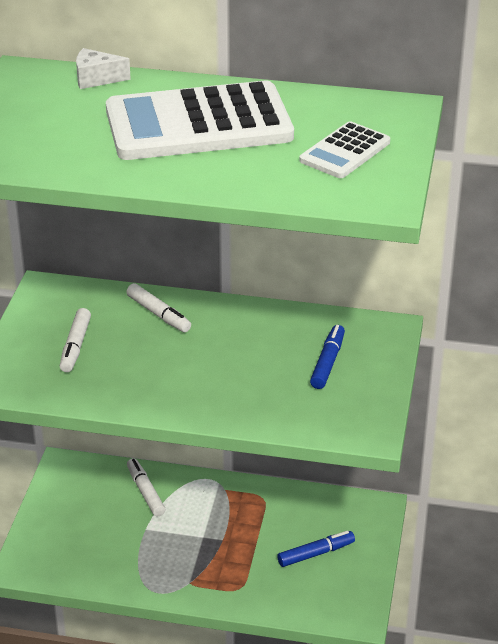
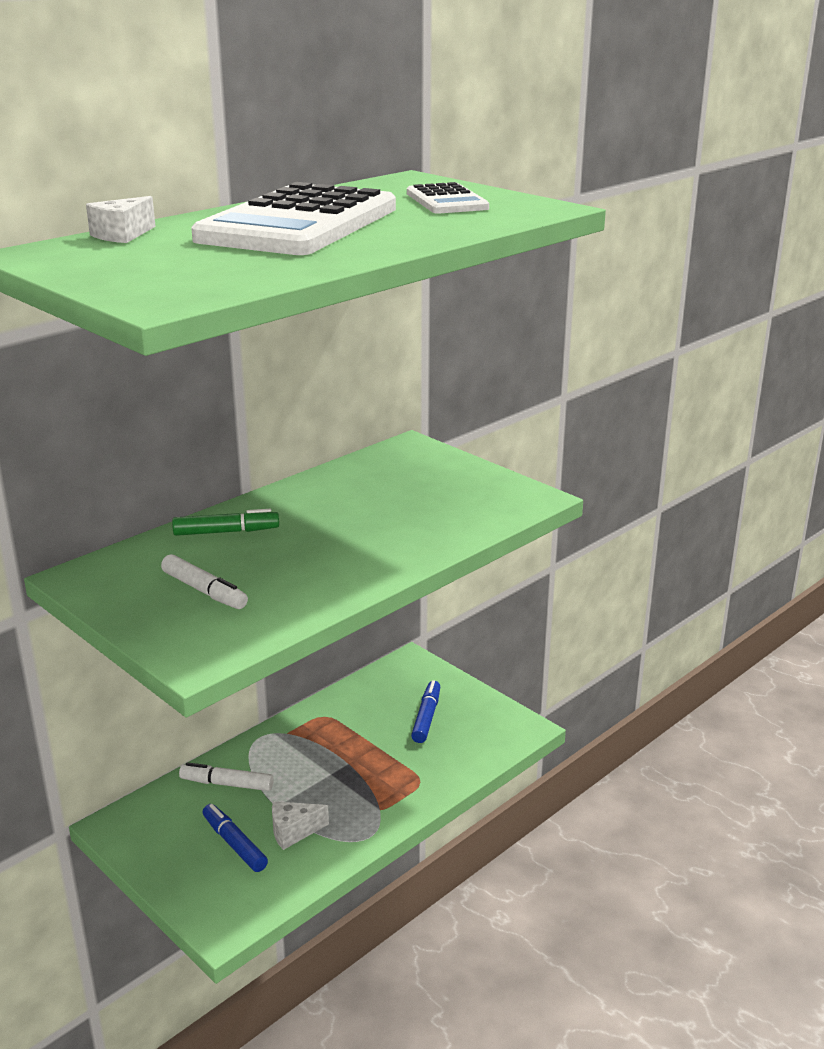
camera: 55 degrees left, 10 degrees down
(129, 551) = (293, 831): none -> white cheese
(158, 314) = (226, 532): white marker -> green marker
(327, 362) = (418, 483): blue marker -> blue marker (234, 844)

